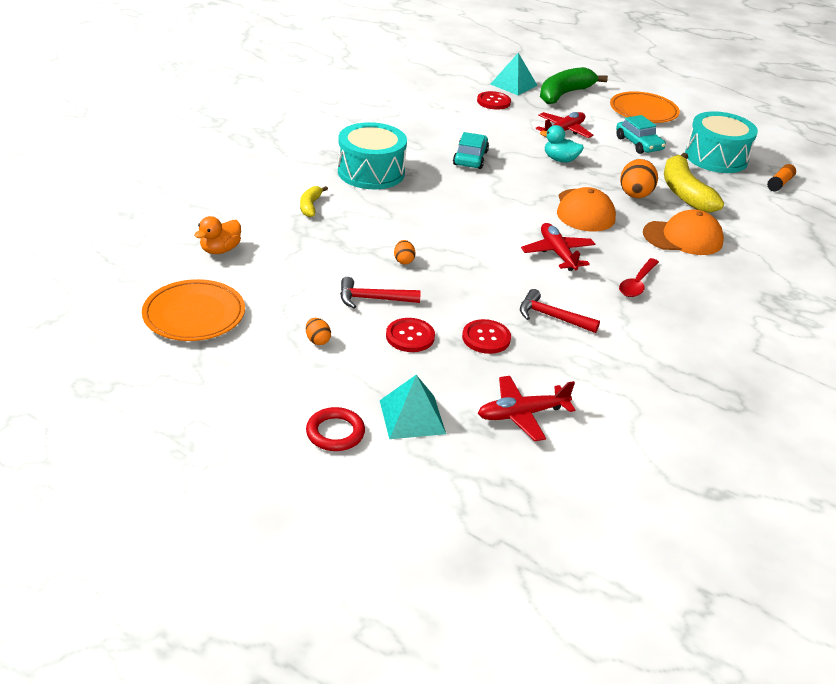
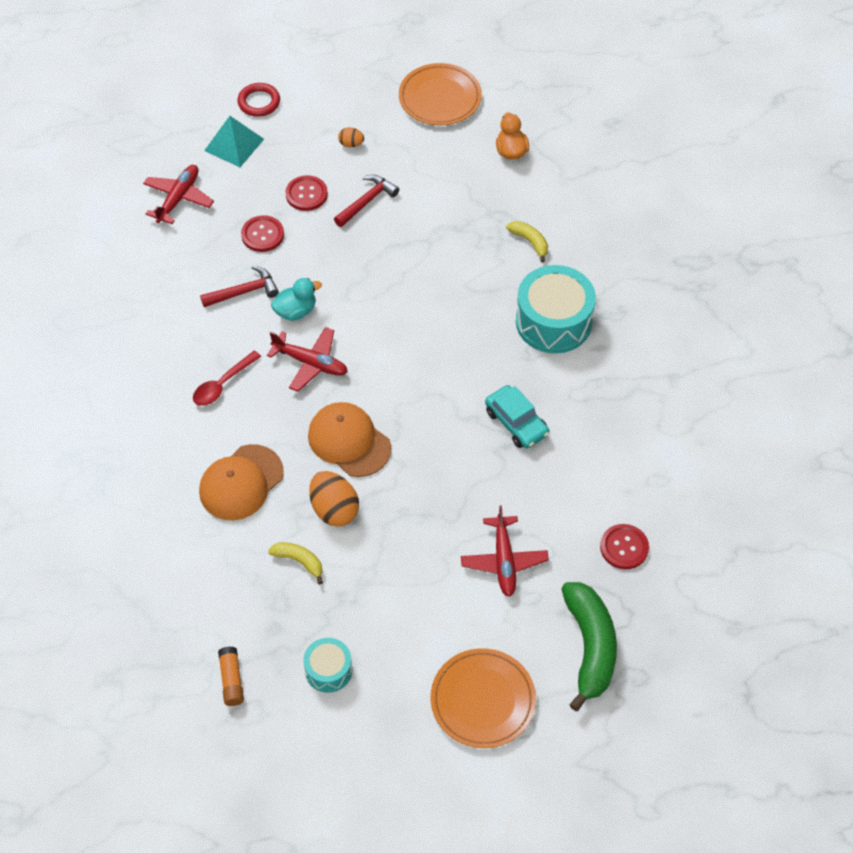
camera: 135 degrees right, 20 degrees up
(403, 261) = (396, 251): orange egg -> none
(513, 85) = (654, 609): turquoise pyramid -> none
(560, 160) = (450, 502): turquoise duck -> turquoise duck (296, 311)
(637, 283) = (223, 384): red spoon -> red spoon turned 120 degrees counterclockwise
(638, 144) = (419, 615): turquoise car -> none
(684, 193) = (299, 561): yellow banana -> yellow banana, size x0.50
(716, 157) = (328, 670): turquoise drum -> turquoise drum, size x0.54

